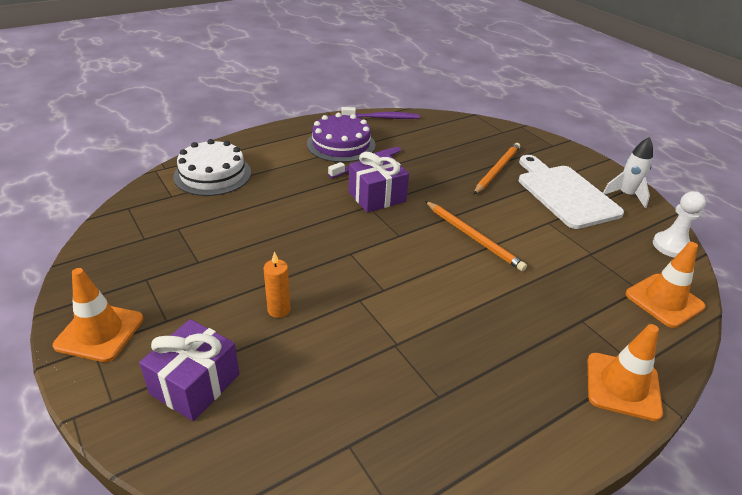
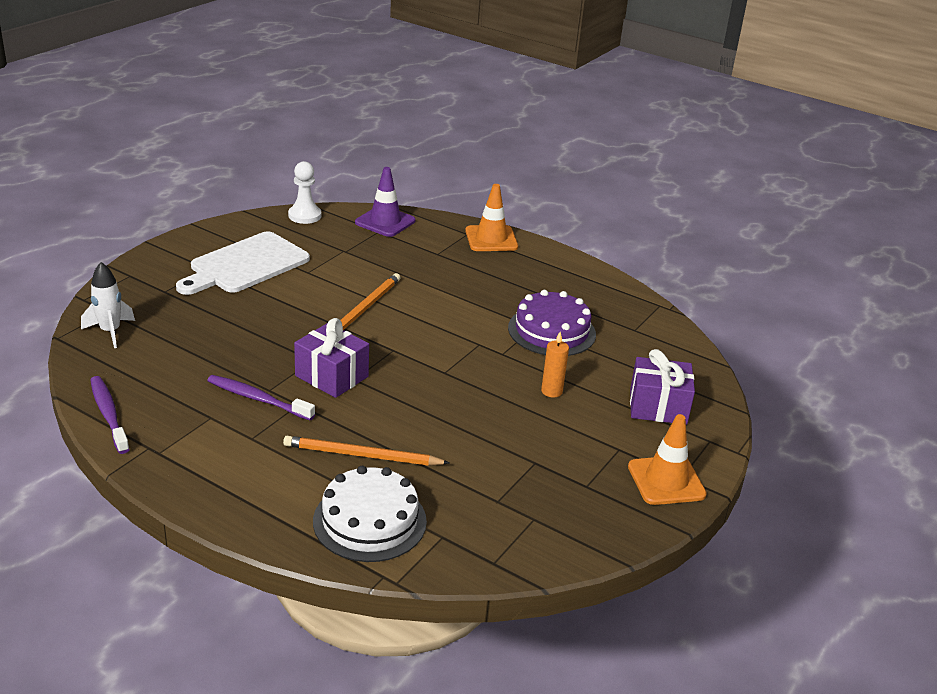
camera: 115 degrees left, 5 degrees down
(341, 144) = (217, 432): purple cake -> purple cake (551, 331)
(497, 170) = (217, 306): orange pencil -> orange pencil (362, 455)
(626, 195) = (227, 233): white rocket -> white rocket (110, 332)
(664, 300) = (385, 222): orange traffic cone -> purple traffic cone

